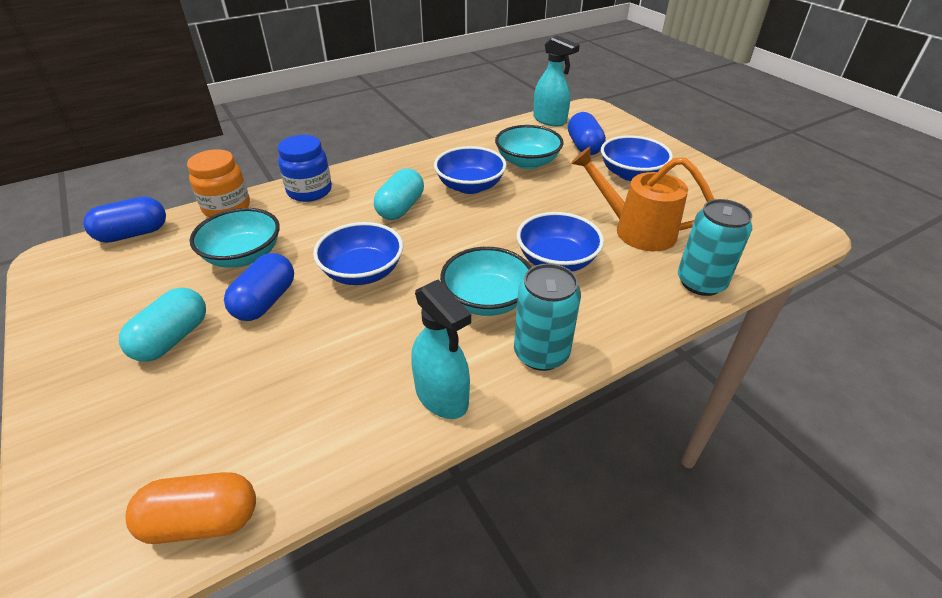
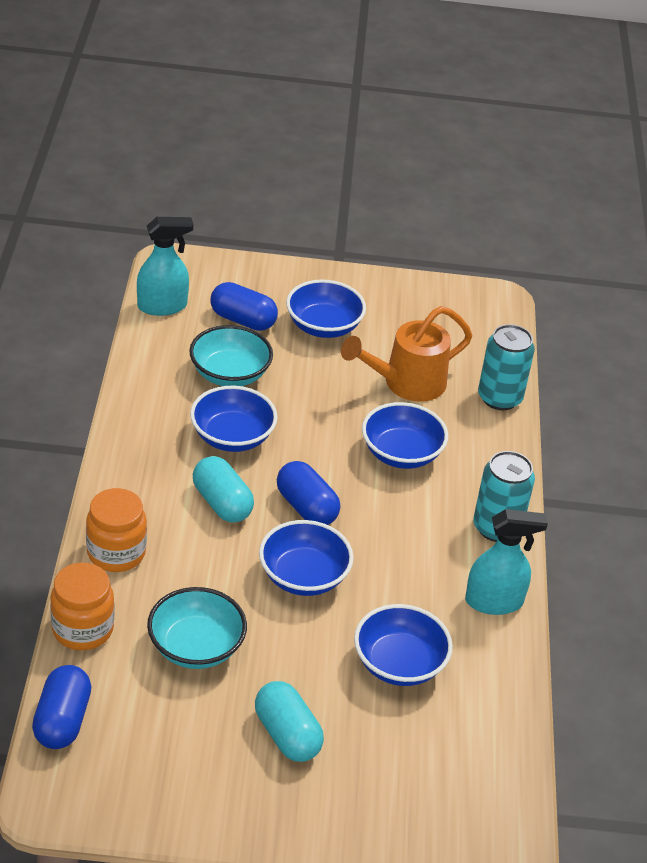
camera: 60 degrees left, 0 degrees up
(202, 521) = (506, 769): orange capsule -> none
(265, 301) = (287, 656): blue capsule -> blue capsule (306, 507)
(304, 368) = (399, 664): none -> blue bowl
(309, 191) = (116, 553): blue jar -> orange jar
(486, 300) = (412, 522): turquoise bowl -> none

